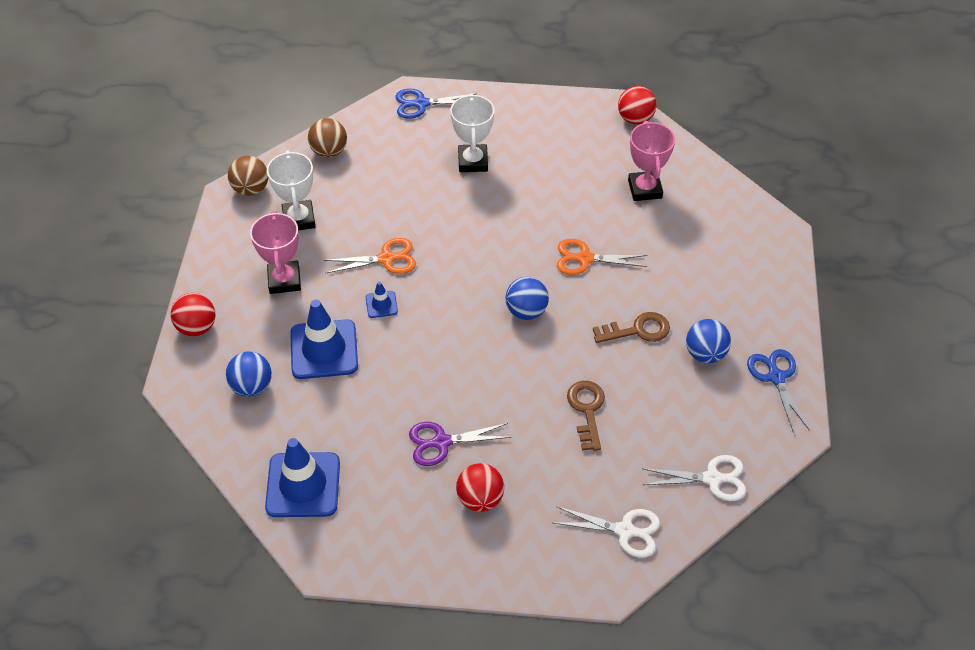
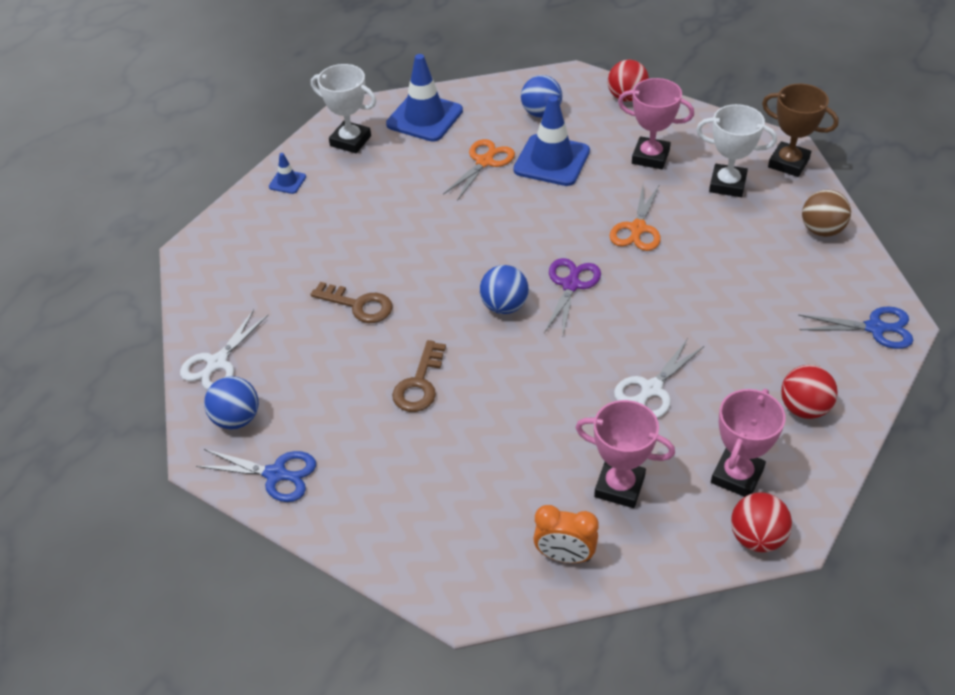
camera: 120 degrees right, 5 degrees down
(251, 189) = (788, 163): brown ball -> brown trophy
(381, 304) = (580, 209): blue traffic cone -> blue traffic cone (287, 182)
(421, 104) = (875, 328): blue scissors -> blue scissors turned 75 degrees clockwise
(442, 442) = (401, 201): purple scissors -> purple scissors (571, 285)
(473, 161) = (750, 340): white trophy -> white trophy (350, 141)
(480, 498) = (330, 206): red ball -> red ball (804, 408)
(585, 258) = (544, 381): orange scissors -> orange scissors (484, 162)
(596, 138) = (737, 476): none -> pink trophy
(624, 530) = (225, 281): white scissors -> white scissors (651, 389)
(705, 353) = (350, 427): blue ball -> blue ball (236, 419)
(714, 197) = (564, 556): none -> orange clock

